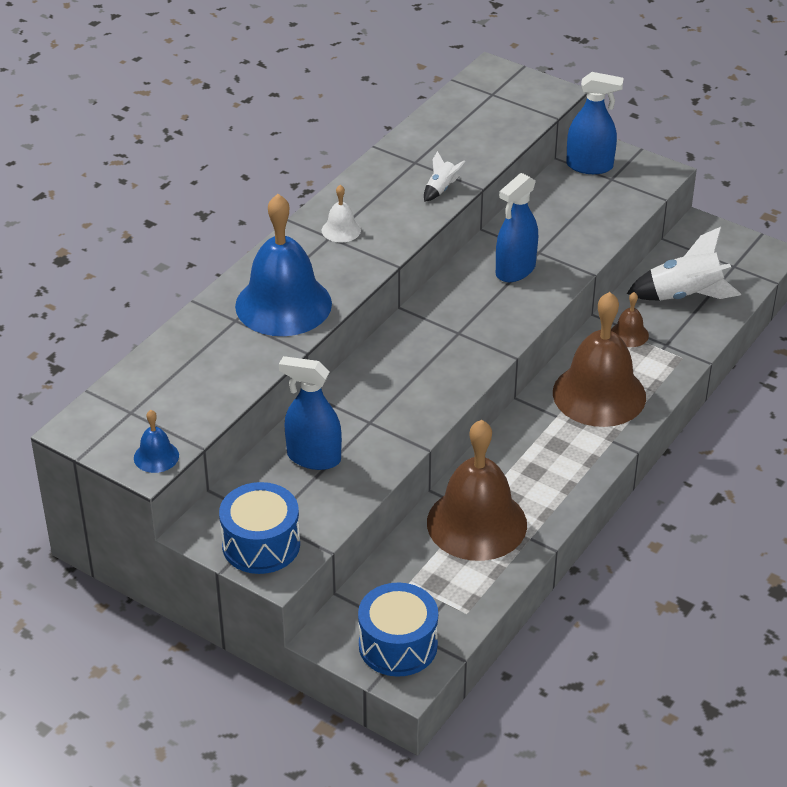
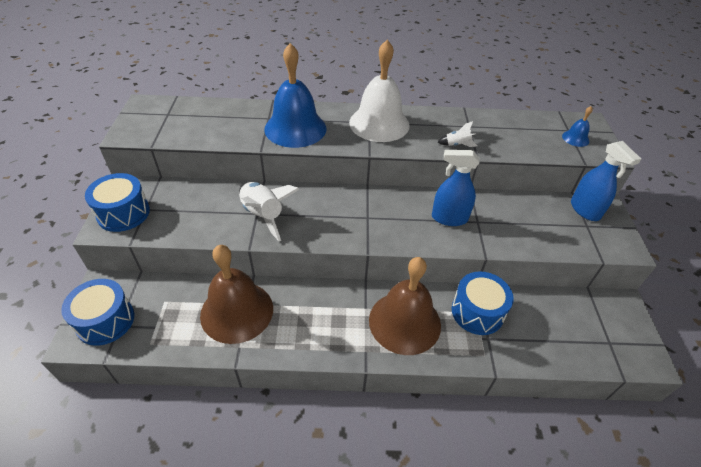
camera: 55 degrees right, 5 degrees up
(156, 456) = (134, 135): blue bell -> blue bell (575, 138)
(313, 457) = (210, 203): blue spray bottle -> none
(341, 230) = (379, 123): white bell -> white bell, size x2.33
(629, 334) = (477, 312): brown bell -> blue drum
(684, 295) = (547, 326): white rocket -> white rocket (263, 215)

